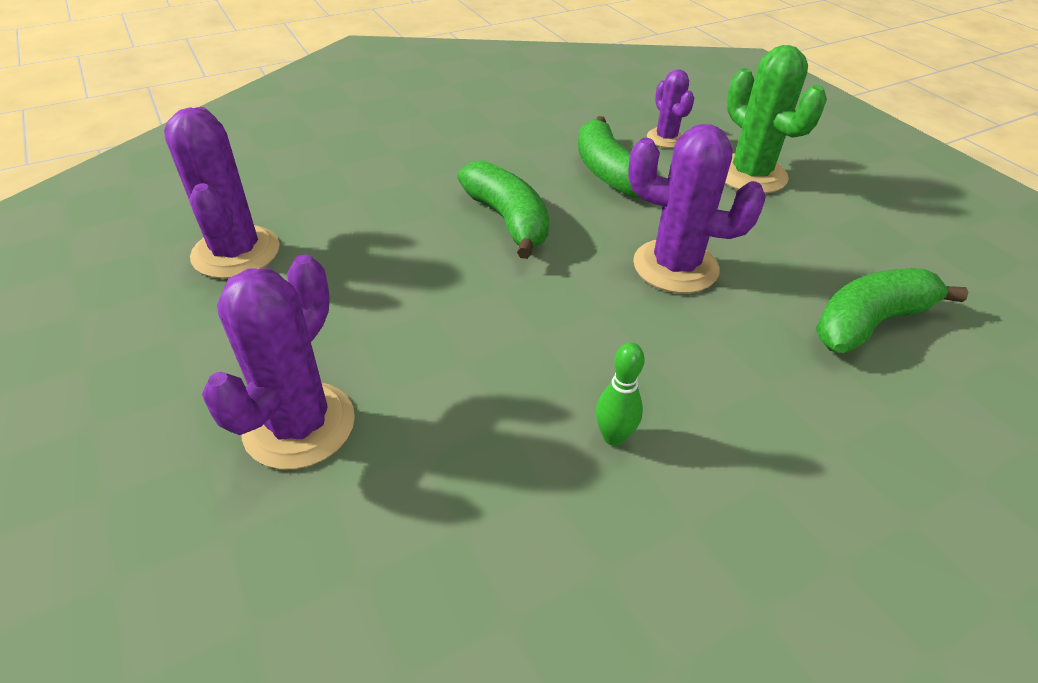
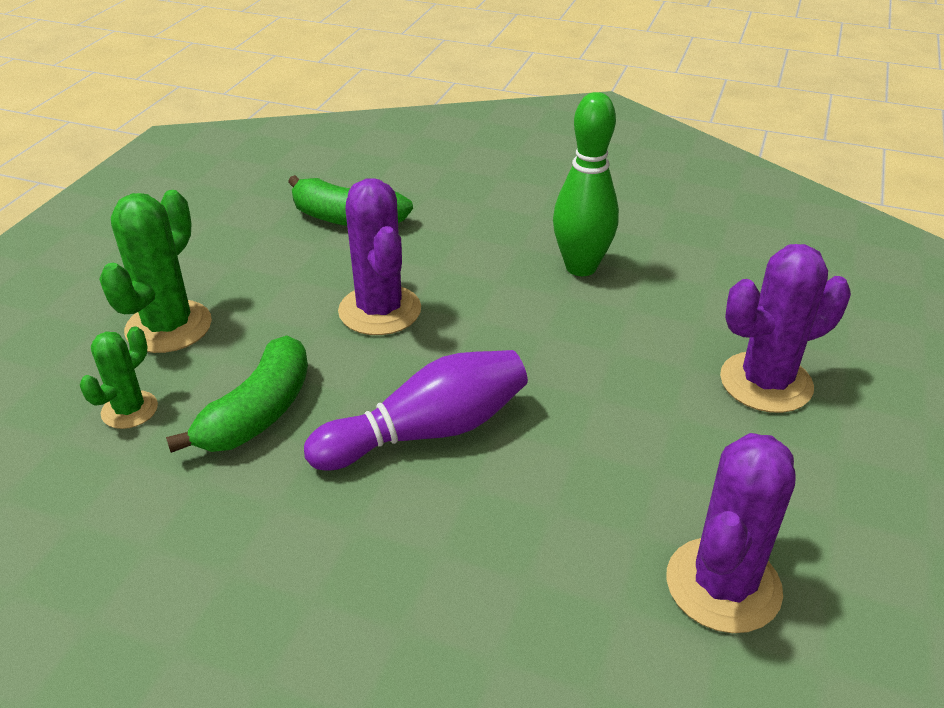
camera: 130 degrees left, 5 degrees down
(507, 220) = (427, 432): green banana -> purple bowling pin
(613, 437) = (581, 267): green bowling pin -> green bowling pin, size x1.99
(666, 138) = (129, 410): purple cactus -> green cactus

